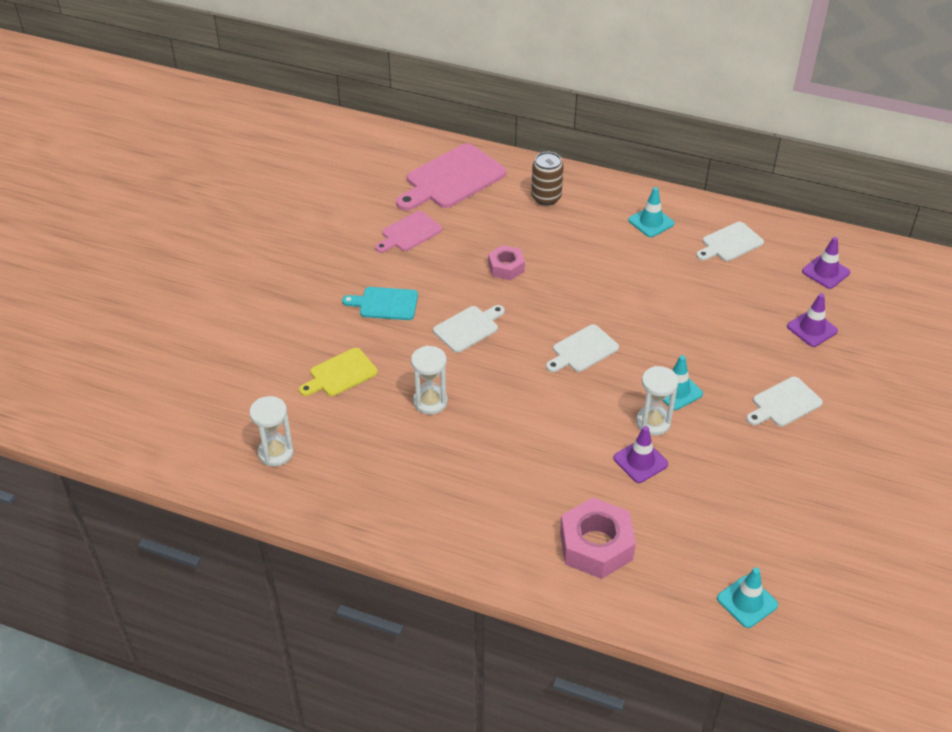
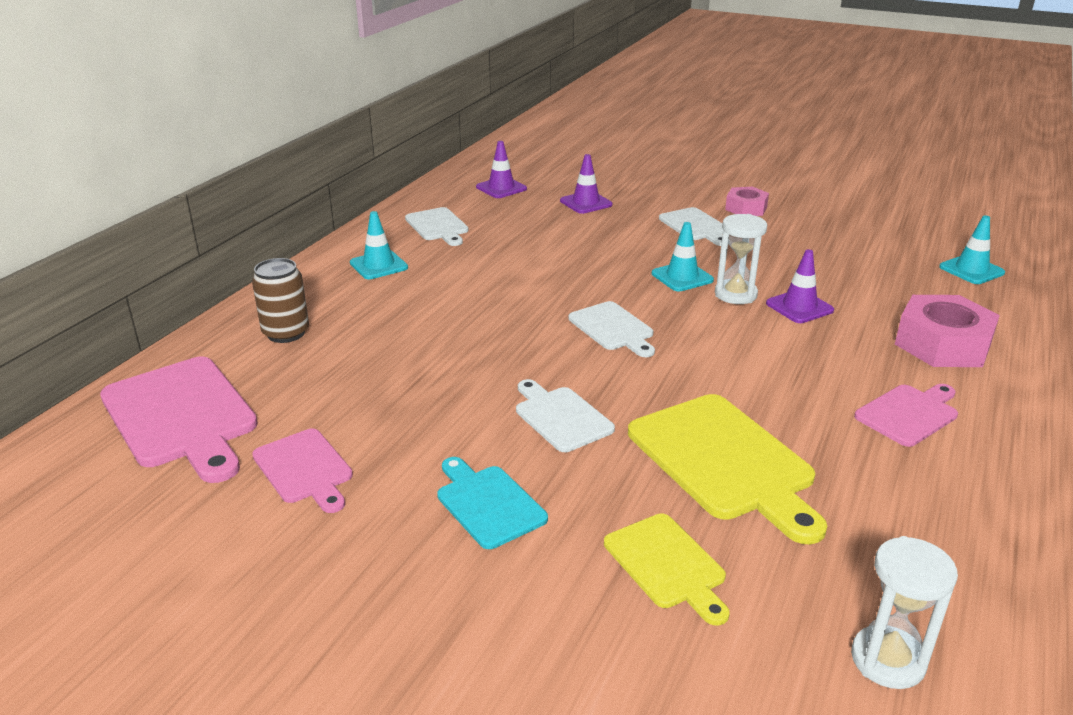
camera: 85 degrees left, 15 degrees down
(385, 304) = (488, 503): turquoise cutting board -> turquoise cutting board turned 135 degrees clockwise
(430, 402) = (724, 461): white hourglass -> yellow cutting board
(493, 504) = (909, 414): none -> pink cutting board
(506, 267) = (431, 376): pink nut -> pink nut (746, 208)

